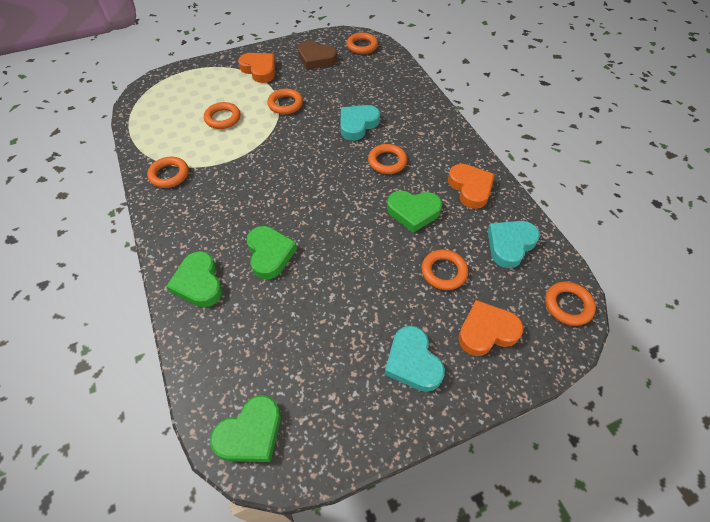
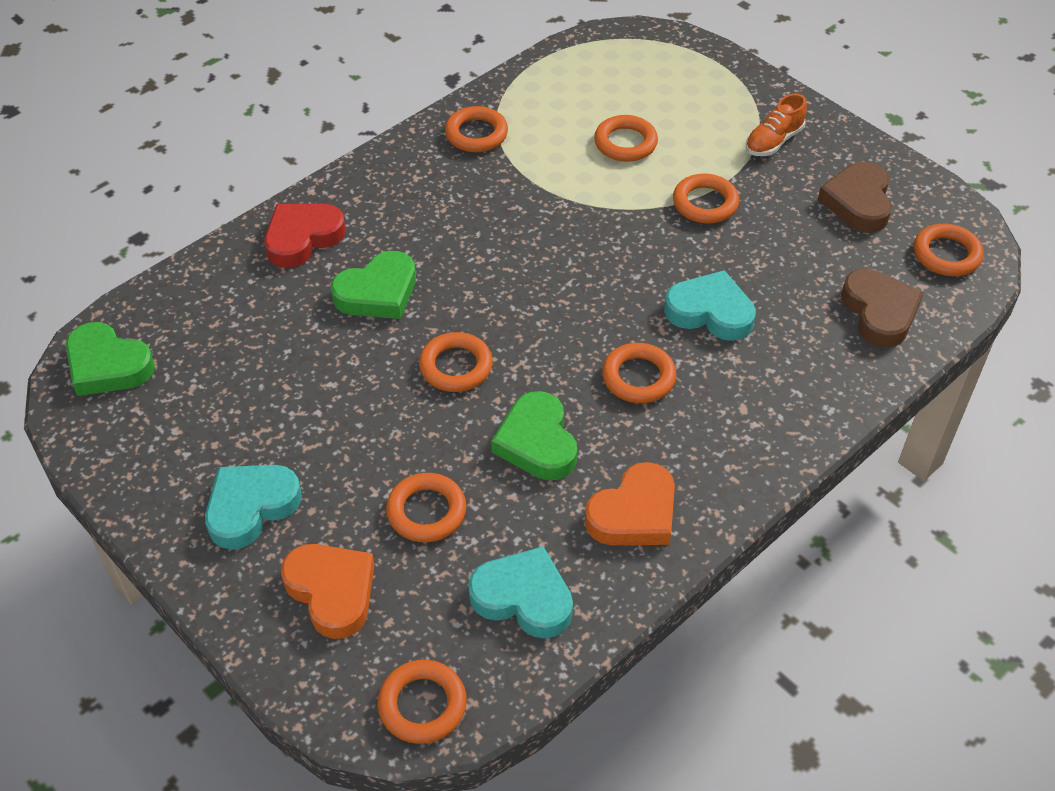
camera: 70 degrees right, 5 degrees down
(199, 283) = (302, 238): green heart -> red heart
(259, 70) = (773, 141): orange heart -> orange shoe
(346, 232) = (456, 366): none -> orange ring
(384, 74) = (879, 312): none -> brown heart

